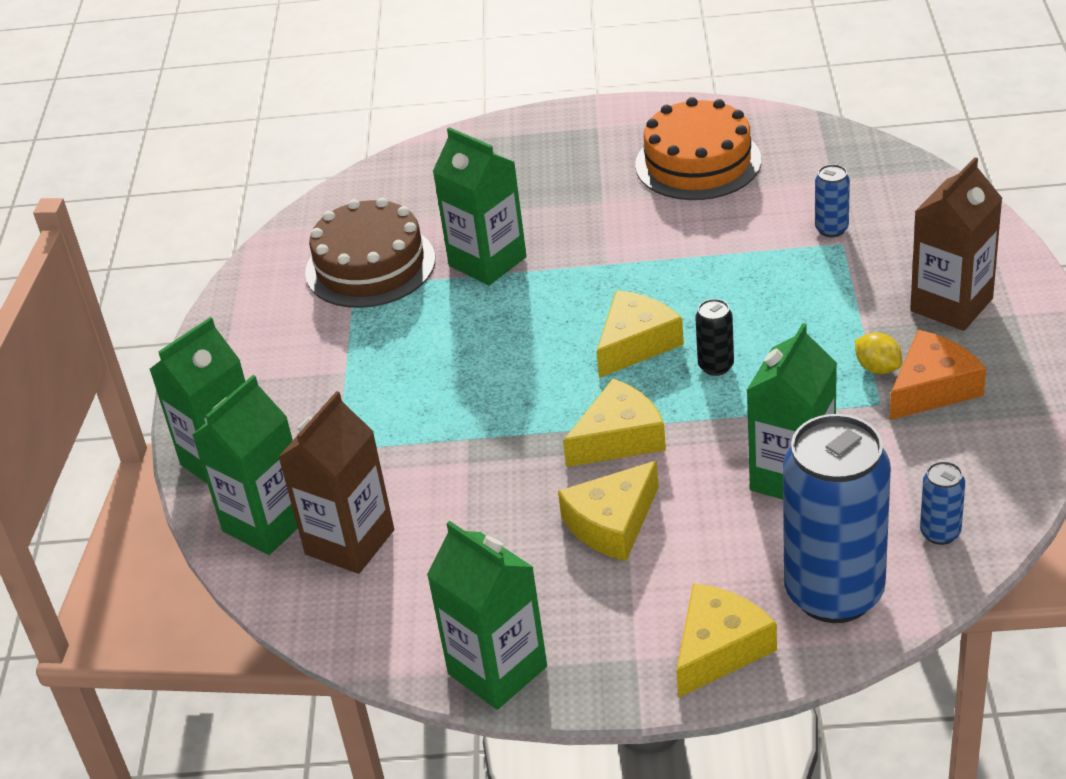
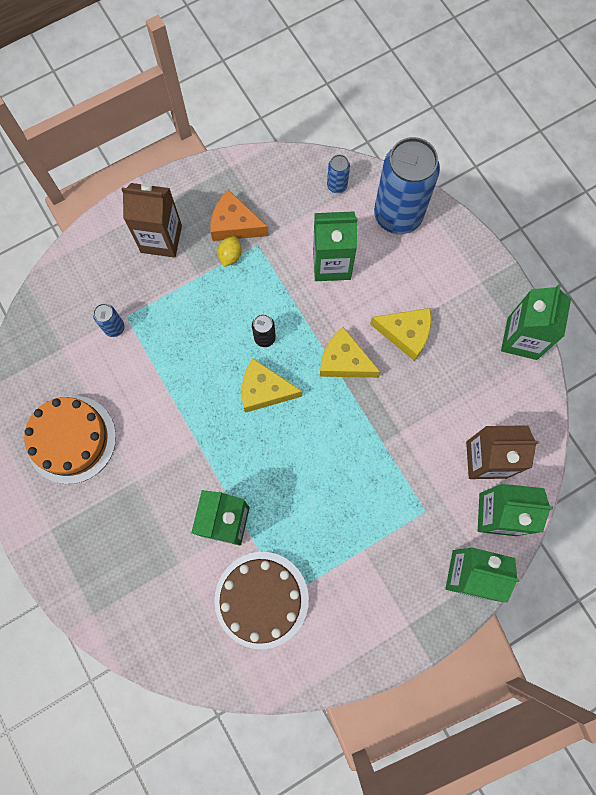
camera: 125 degrees left, 35 degrees up
(719, 649) = (456, 249): yellow cheese -> none

